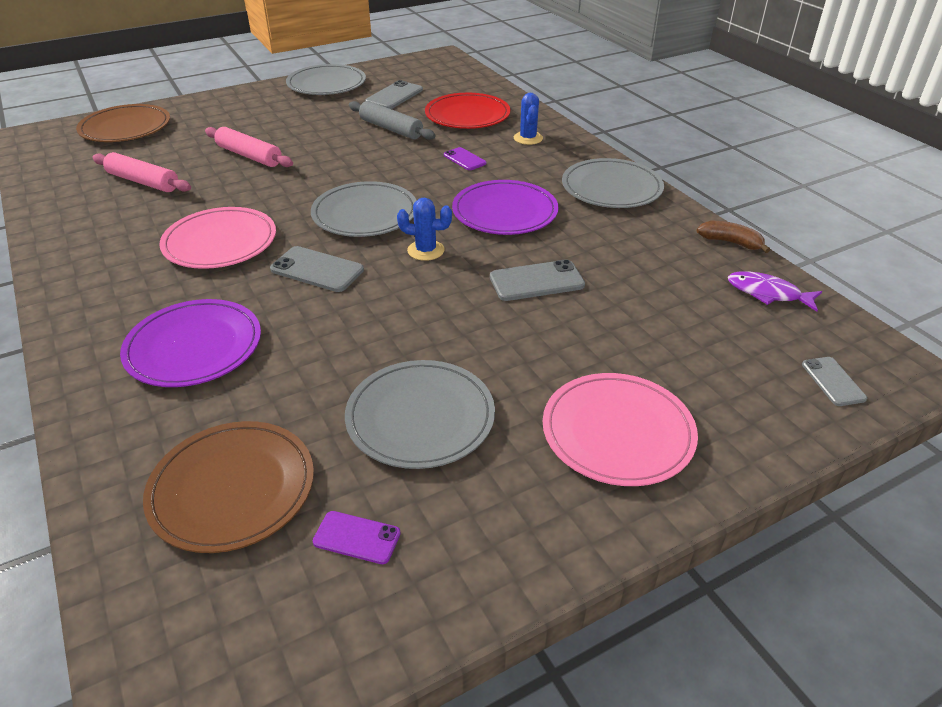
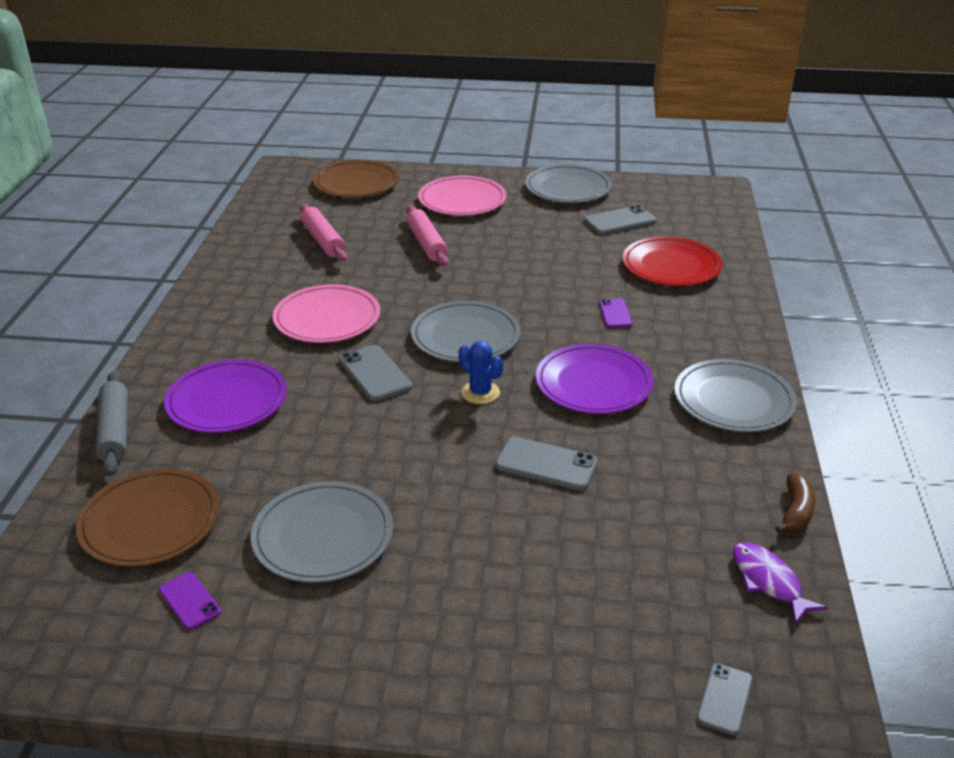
camera: 35 degrees right, 5 degrees down
(391, 129) = (578, 257): grey rolling pin -> grey rolling pin (115, 431)
(528, 138) = (706, 313): blue cactus -> none
(617, 432) = (461, 631): pink plate -> pink plate (462, 200)
(730, 242) = (796, 511): brown banana -> brown banana turned 45 degrees clockwise

